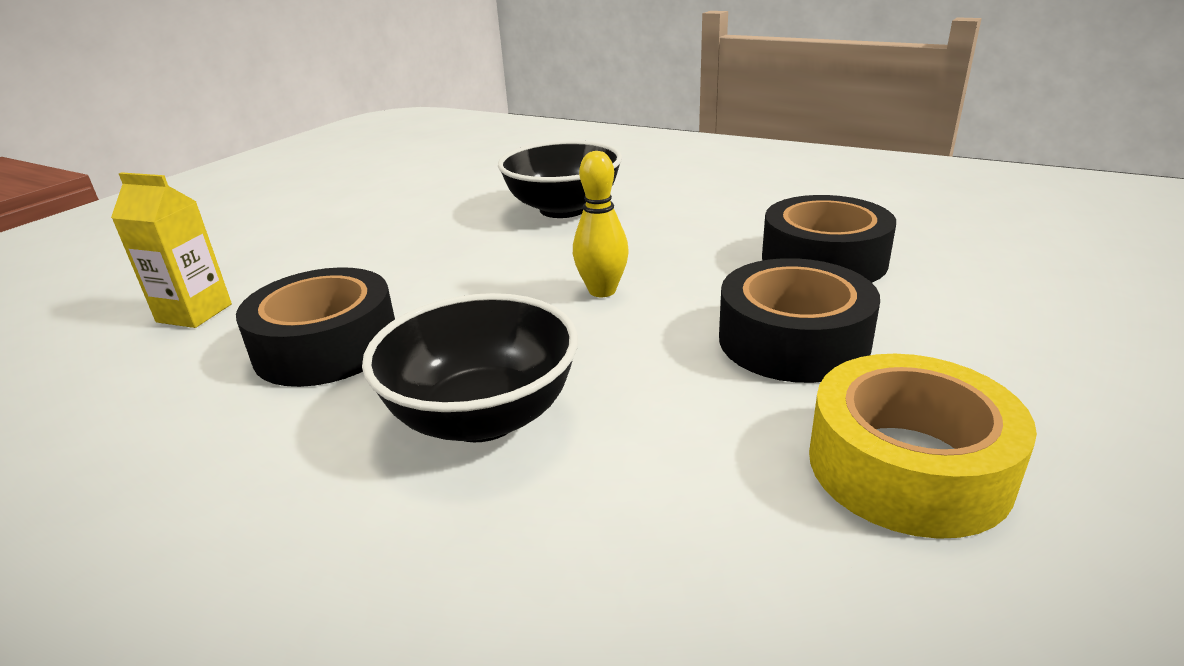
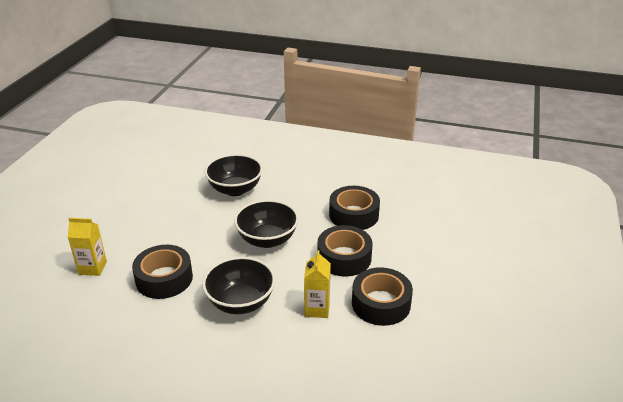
camera: 15 degrees left, 5 degrees up
(602, 291) = (267, 239): yellow bowling pin -> black bowl
(697, 457) = (317, 309): none -> yellow carton
(908, 466) = (381, 303): yellow tape -> black tape

